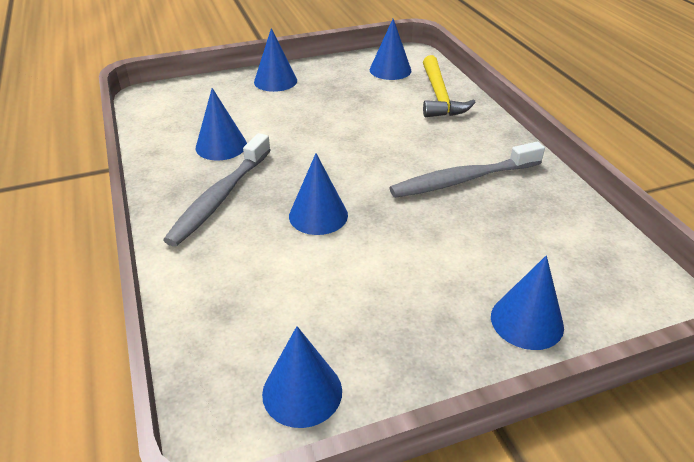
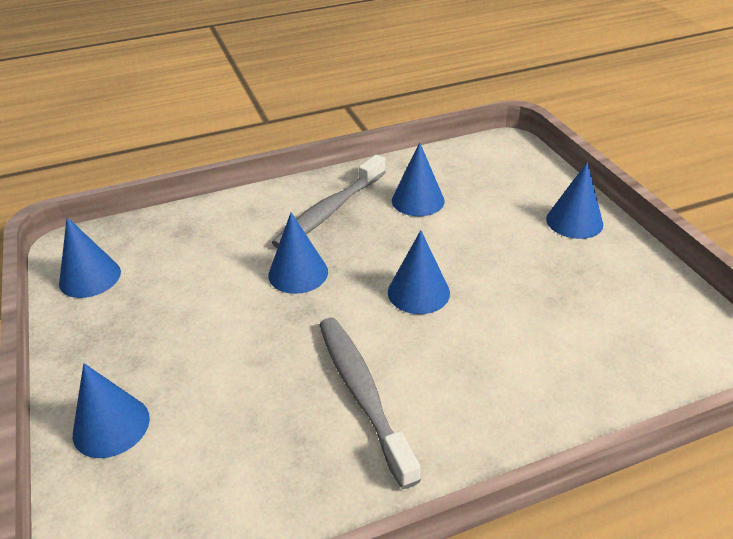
camera: 90 degrees right, 0 degrees up
(220, 197) = (329, 211): grey toothbrush -> grey toothbrush turned 75 degrees counterclockwise
(390, 70) = (657, 327): blue cone -> blue cone (418, 292)
(439, 96) = (589, 382): yellow hammer -> none

